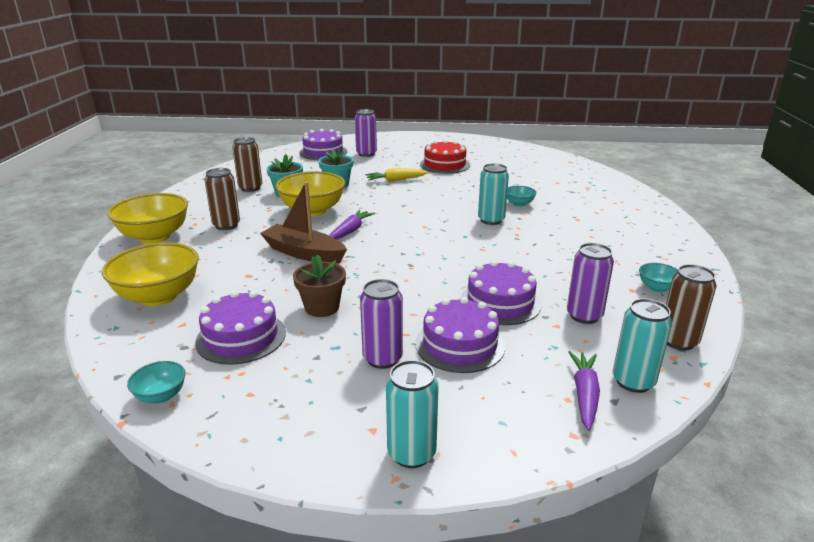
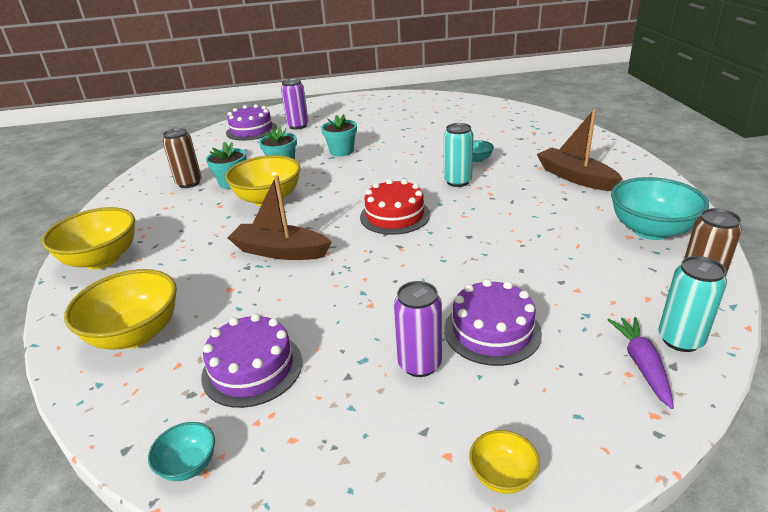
camera: 10 degrees left, 5 degrees up
(226, 225) = (180, 232): brown can -> none
(322, 307) = (327, 314): brown flower pot -> none
(350, 231) = (319, 217): purple carrot -> none
(396, 180) = (341, 151): yellow carrot -> turquoise flower pot
(411, 453) = (502, 476): turquoise can -> yellow bowl
(445, 165) = (383, 127): red cake -> red cake (395, 215)
(500, 302) = (509, 274): purple cake -> none
(584, 316) = (598, 274): purple can -> none
(607, 232) = (575, 177): none -> brown boat
(657, 288) = (650, 230): turquoise bowl -> turquoise bowl, size x2.09

